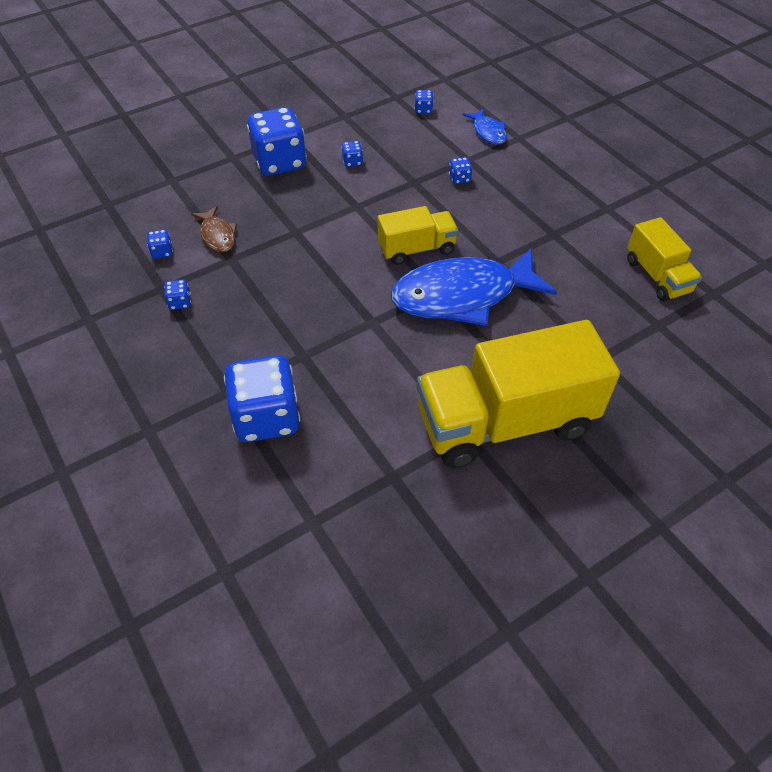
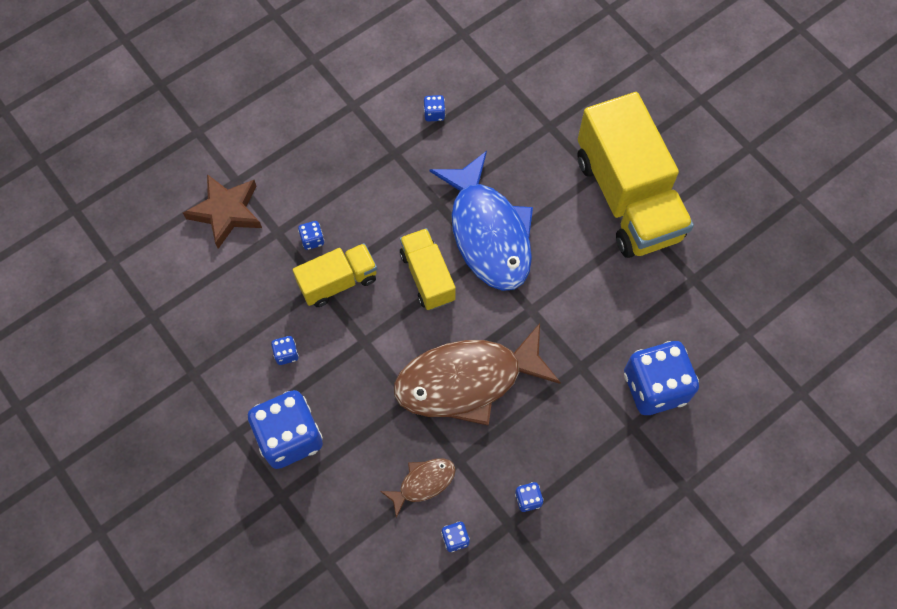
camera: 95 degrees left, 15 degrees up
(306, 269) = (467, 381): none -> brown fish
(423, 110) = (181, 283): blue dice -> blue dice (434, 114)
(488, 132) = (226, 212): blue fish -> brown star
(657, 276) = (445, 73): yellow truck -> yellow truck (338, 282)

